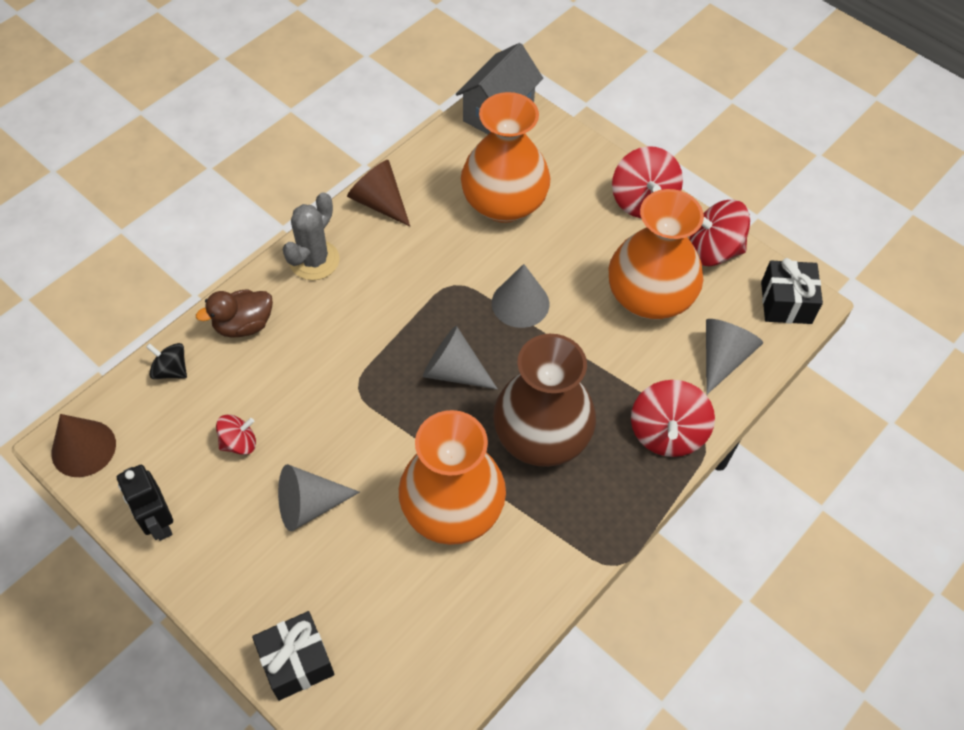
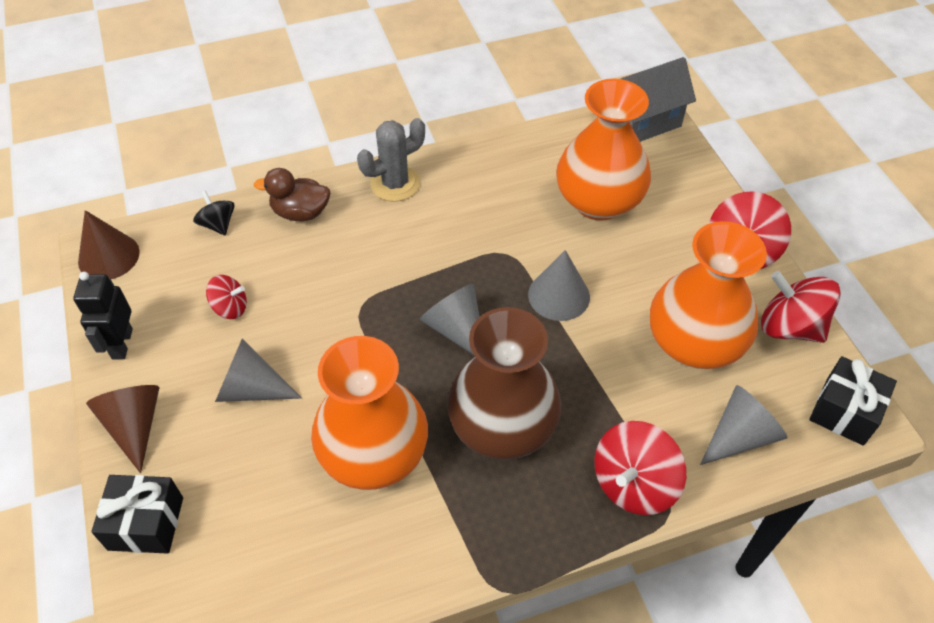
camera: 30 degrees right, 5 degrees down
(379, 202) = (483, 158): brown cone -> brown cone (135, 426)

